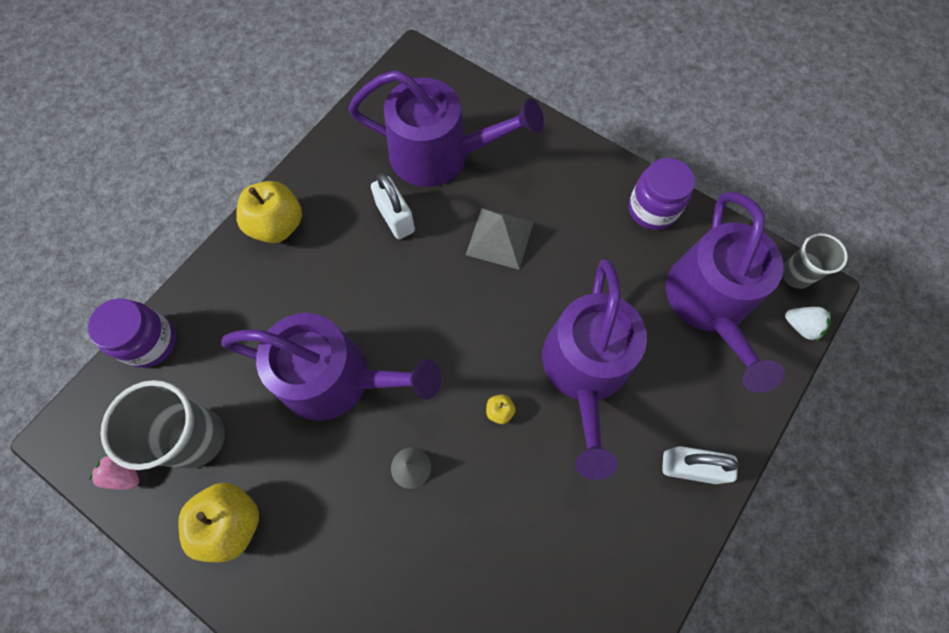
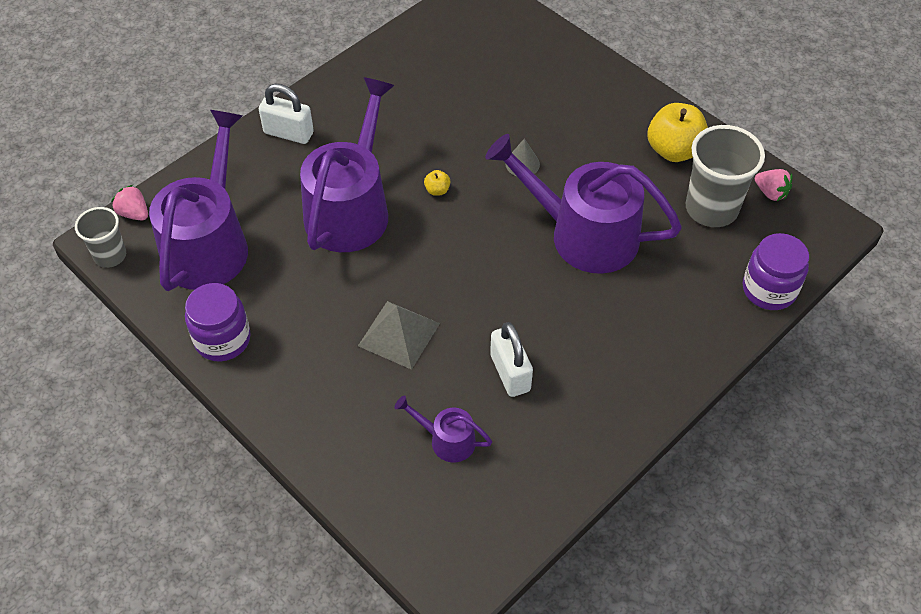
camera: 170 degrees left, 15 degrees down
(277, 225) = (645, 385): yellow apple -> none
(439, 155) = (447, 440): purple watering can -> purple watering can, size x0.45
(801, 326) = (134, 213): white strawberry -> pink strawberry

